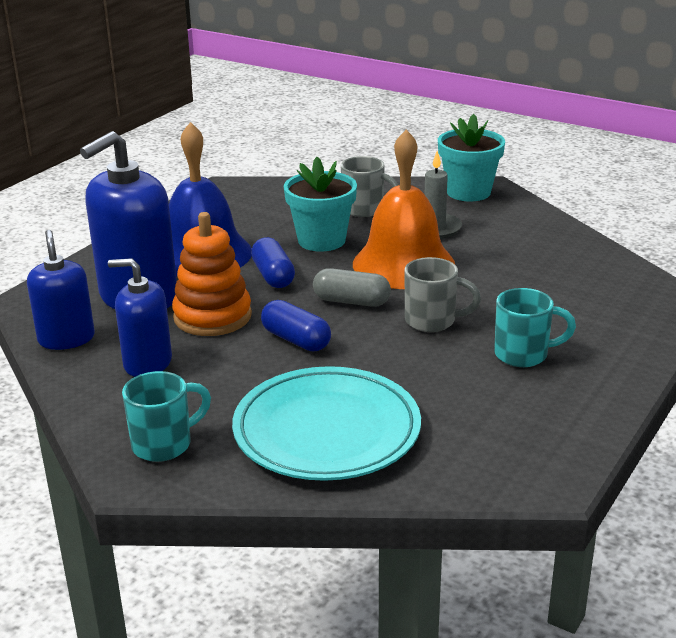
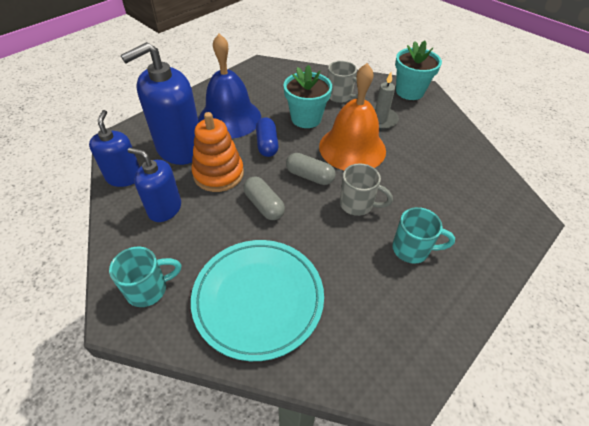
camera: 10 degrees right, 20 degrees up
(296, 340) = (264, 205): blue capsule -> grey capsule

